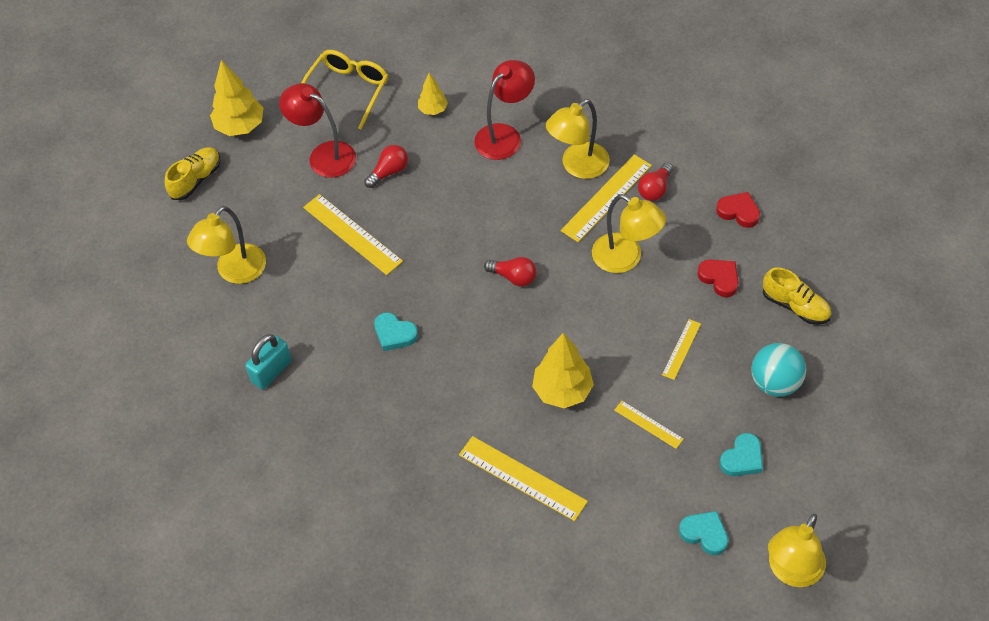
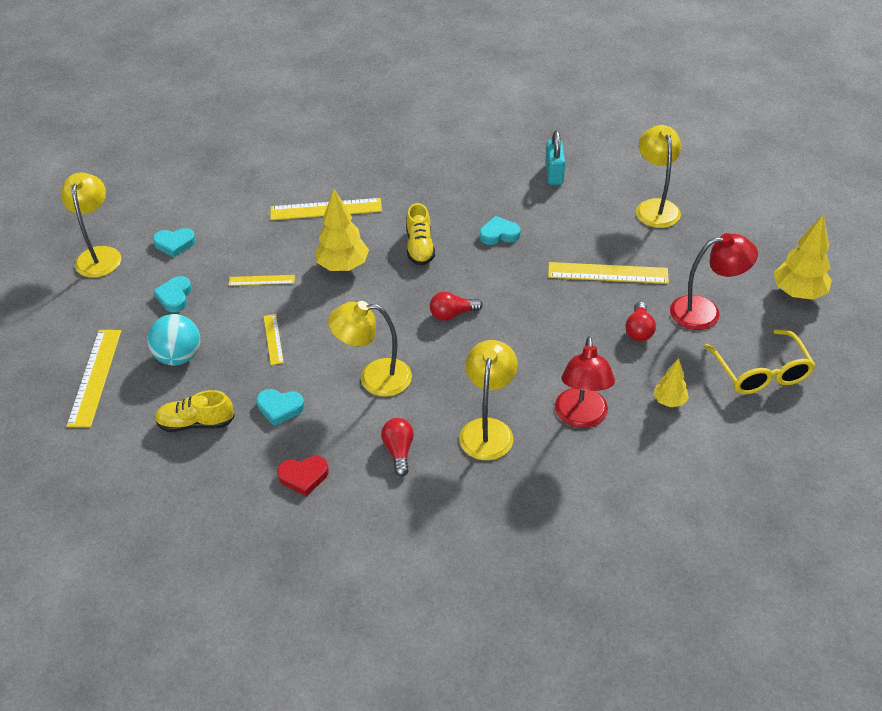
camera: 140 degrees right, 10 degrees down
(196, 179) = (769, 241): yellow shoe -> yellow shoe (420, 247)
(606, 198) = (436, 417): yellow ruler -> yellow ruler (95, 377)
(719, 278) = (280, 408): red heart -> turquoise heart

